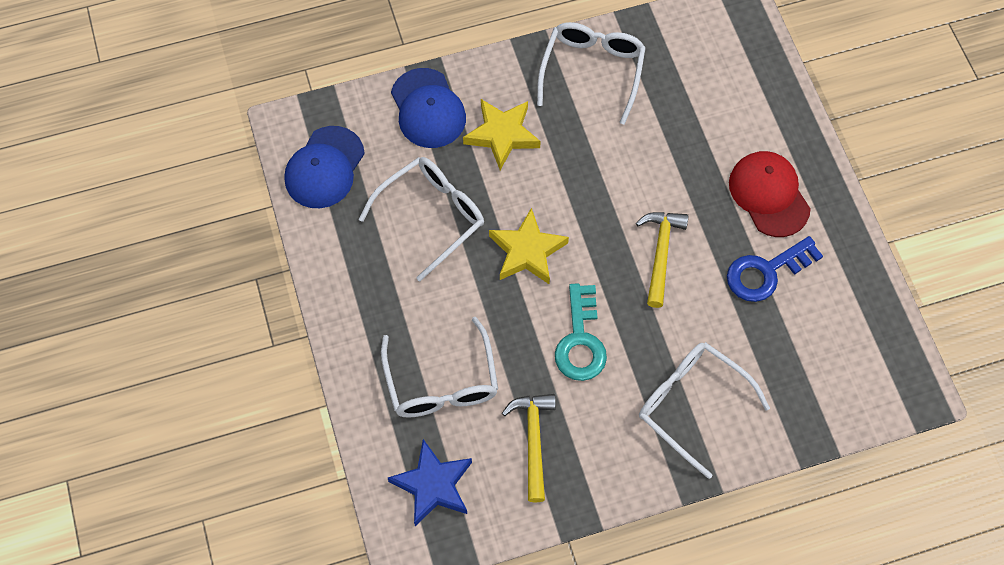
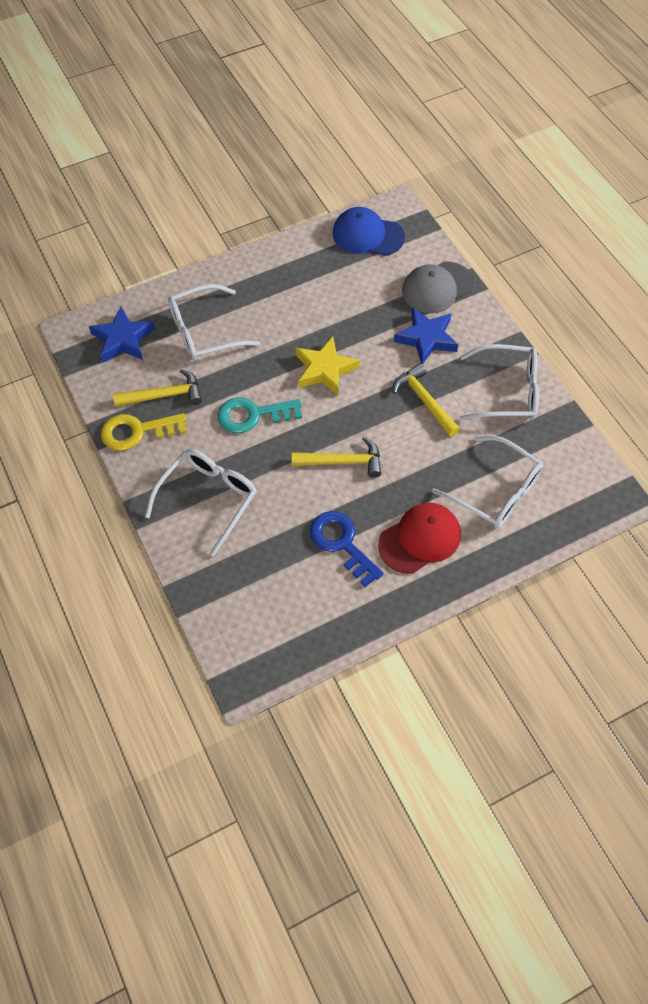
camera: 80 degrees right, 5 degrees down
(428, 109) = (437, 288): blue cap -> grey cap
(431, 216) = (342, 305): white glasses -> white glasses (495, 491)
(502, 135) = (426, 338): yellow star -> blue star
(583, 479) = (137, 431): none -> yellow key
(590, 155) = (424, 400): none -> yellow hammer

